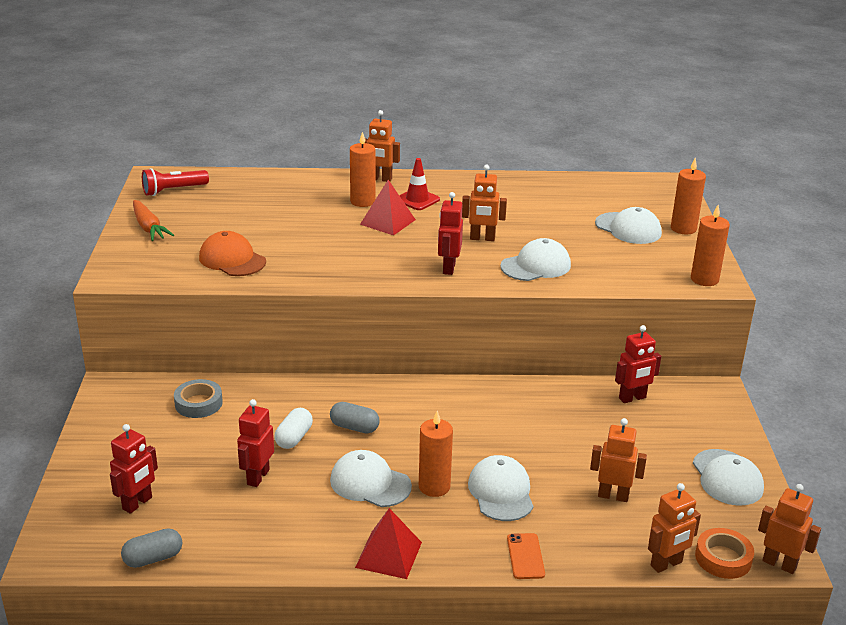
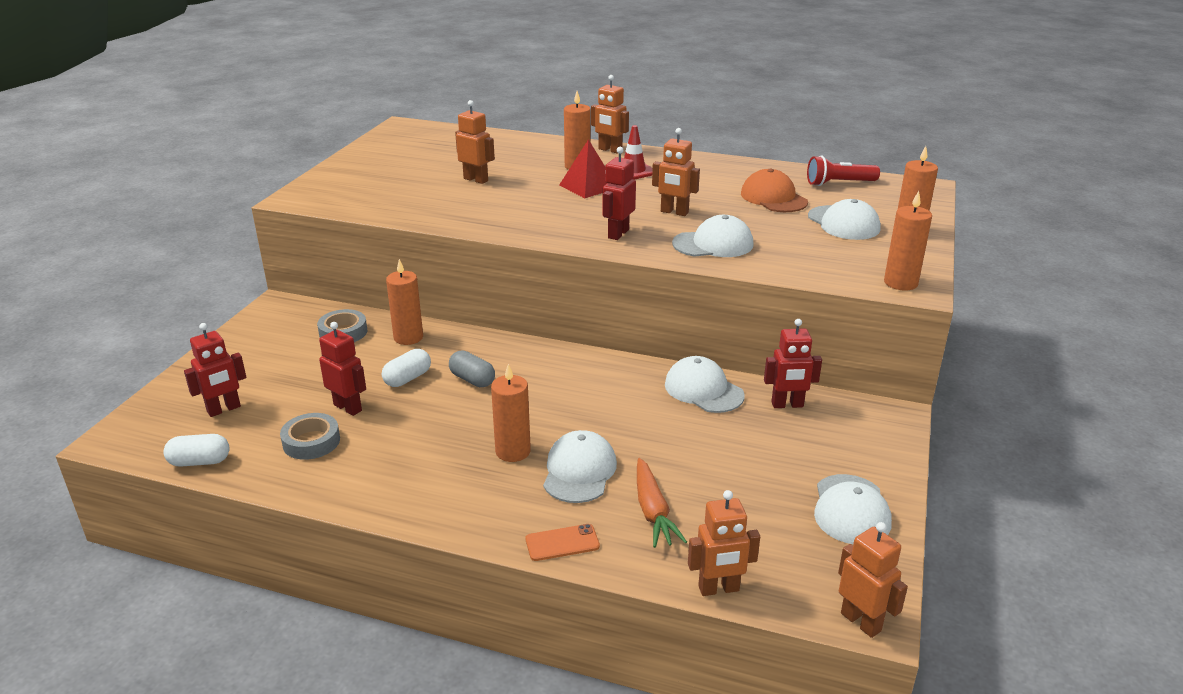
camera: 20 degrees right, 0 degrees up
(149, 227) = (362, 164): orange carrot -> orange carrot (653, 511)
(153, 558) = (200, 462): grey capsule -> white capsule
(173, 190) = (409, 138): red flashlight -> red flashlight (839, 183)
(232, 259) = (413, 199): orange cap -> orange cap (773, 198)
(247, 516) = (311, 442): none -> grey tape
(257, 477) = (348, 407): red robot -> red robot turned 90 degrees clockwise
(266, 397) = (408, 337): none -> orange candle
(370, 483) = (450, 435): white cap -> white cap (703, 390)
(389, 554) = (420, 508): red pyramid -> none
(525, 556) = (562, 543): orange phone -> orange phone turned 60 degrees clockwise
(613, 496) = (701, 501): orange robot -> orange robot (476, 179)
(723, 558) = (792, 598): orange tape -> none

